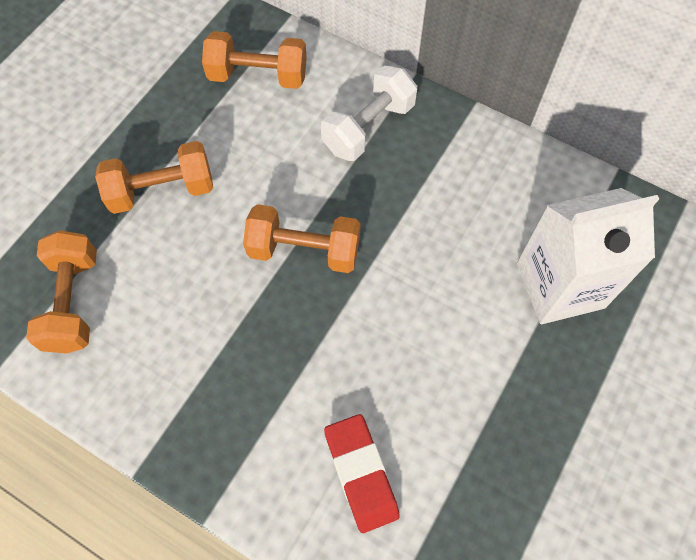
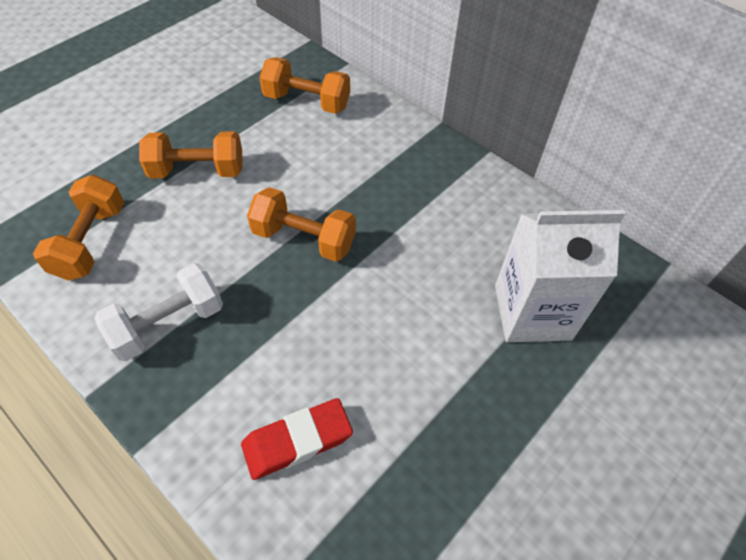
camera: 10 degrees right, 10 degrees down
(361, 473) = (297, 441): red eraser -> red eraser turned 75 degrees clockwise
(368, 127) = (389, 154): white dumbbell -> white dumbbell (168, 324)

